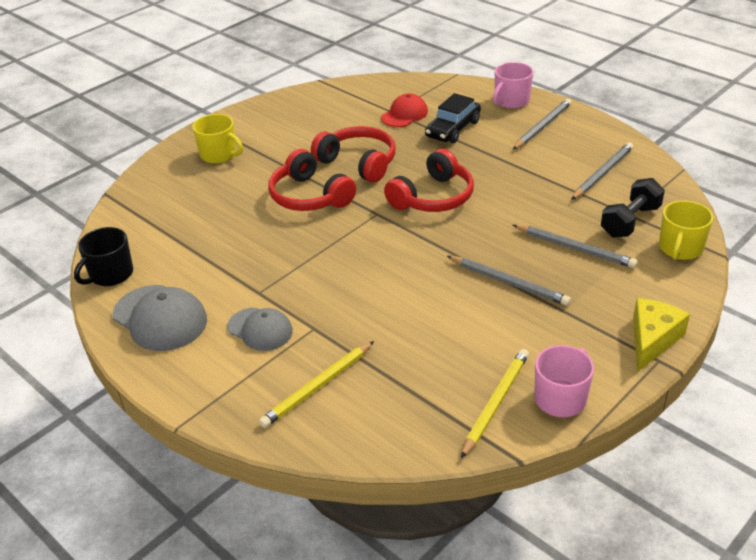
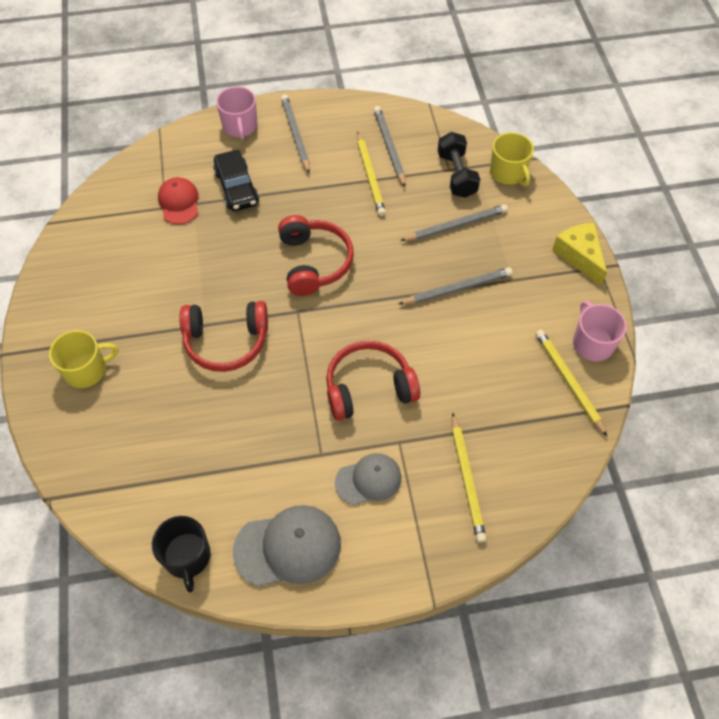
camera: 55 degrees left, 20 degrees up
(358, 163) = (215, 279): red headphones -> red headphones (369, 388)
(558, 179) = (370, 176): none -> yellow pencil

